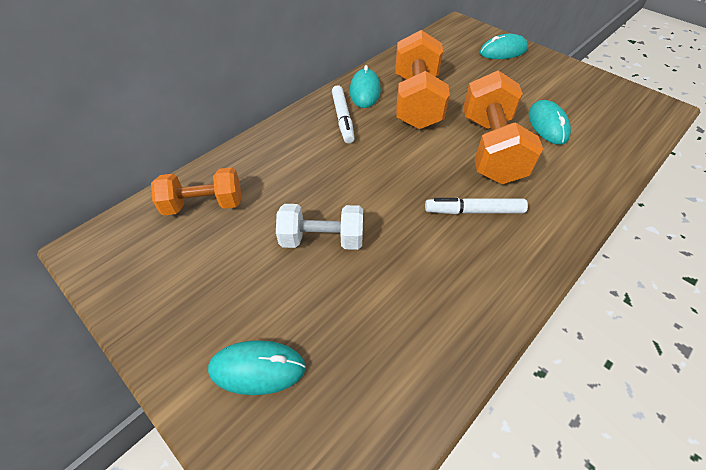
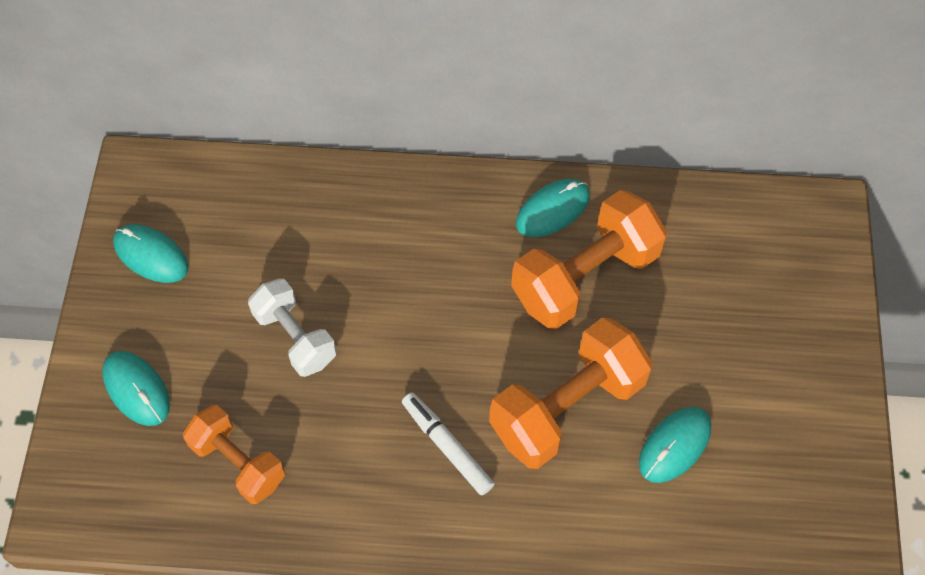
camera: 50 degrees right, 10 degrees up
(204, 204) = (251, 208): orange dumbbell -> orange dumbbell (238, 462)
(342, 118) = (480, 225): white marker -> none
(503, 51) = (807, 306): turquoise mouse -> turquoise mouse (151, 255)

